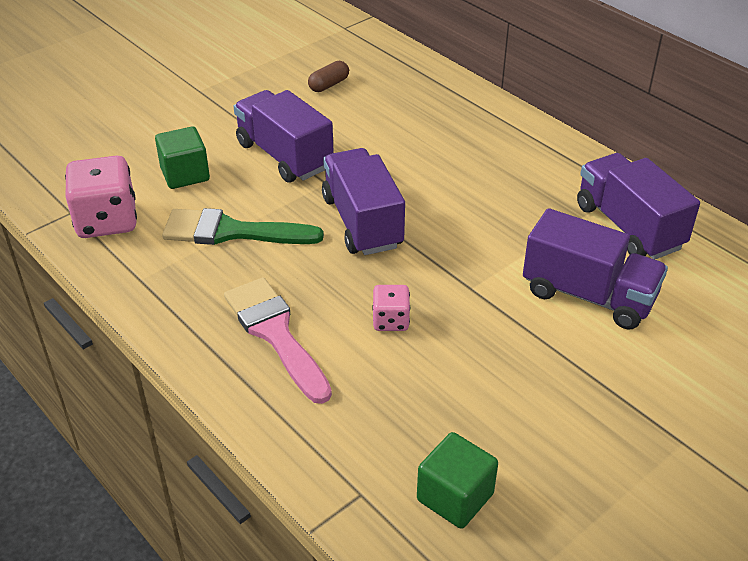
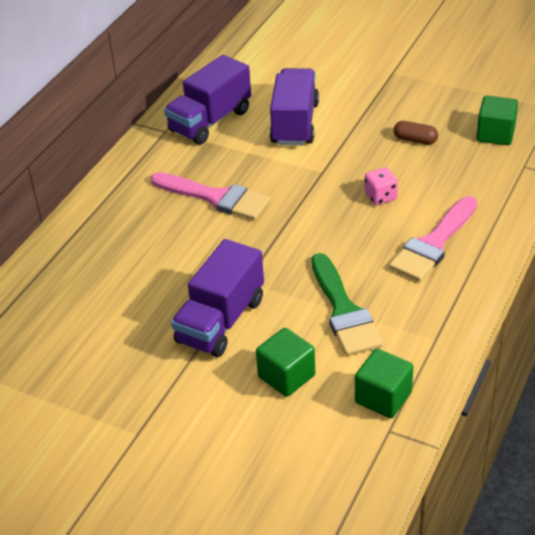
camera: 110 degrees left, 0 degrees up
(107, 221) = (383, 397): pink dice -> green cube
(329, 85) = (83, 336): brown capsule -> brown capsule (415, 140)
(362, 222) = (284, 243): purple truck -> none
(472, 196) = (216, 197): none -> pink brush

